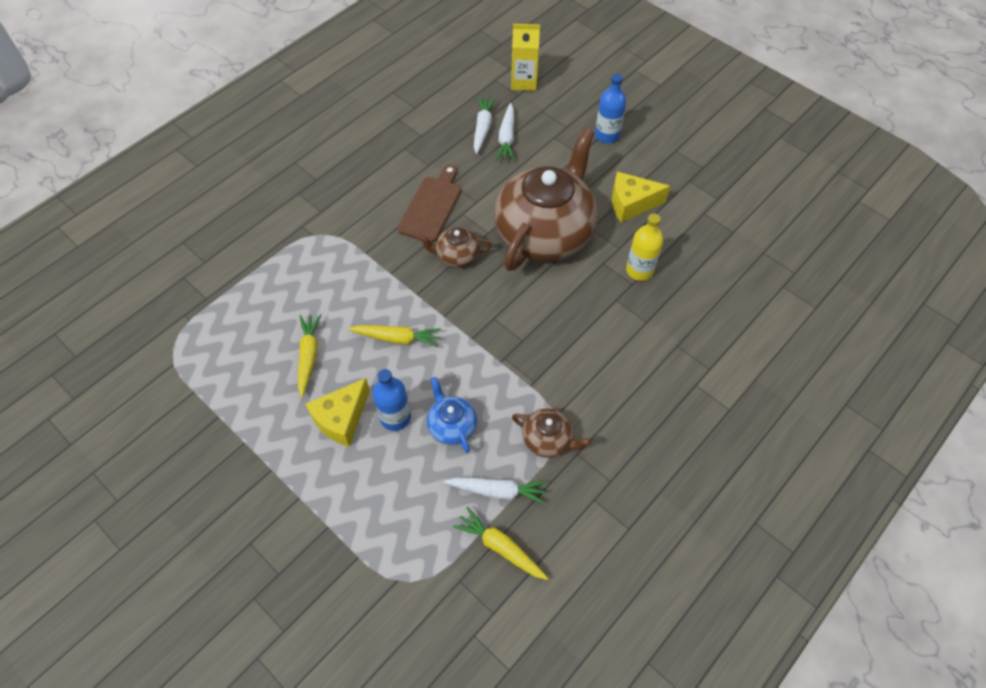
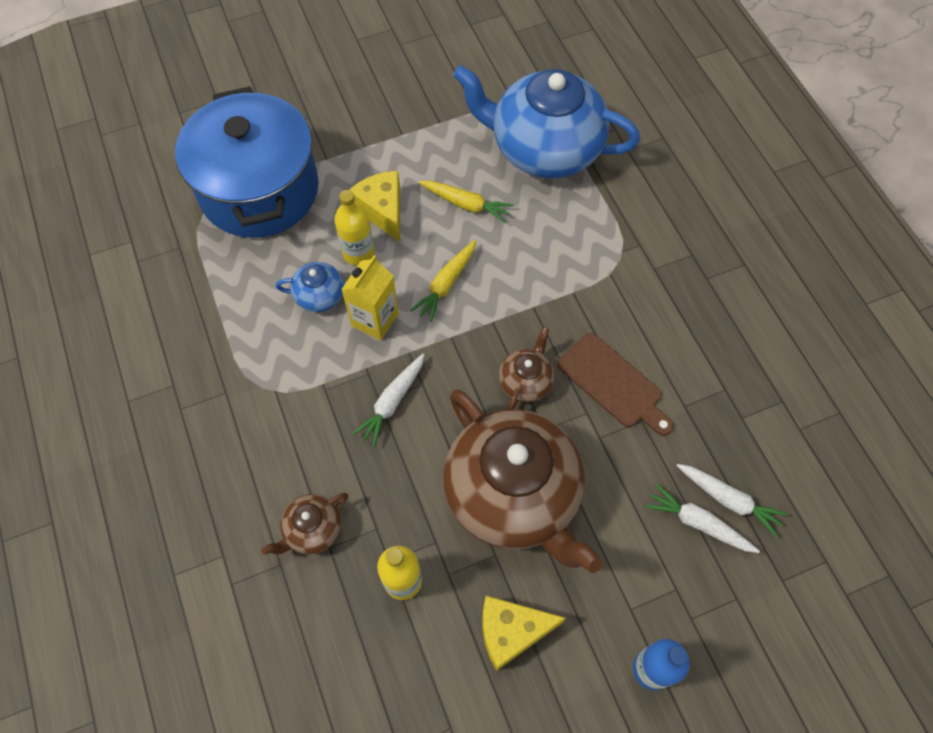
camera: 115 degrees right, 5 degrees up
(223, 321) = (544, 149): none -> blue teapot
(361, 541) = (259, 190): none -> blue pot
(395, 417) = (358, 253): blue bottle -> yellow bottle
(497, 491) = (234, 307): white carrot -> white carrot (392, 402)
(500, 547) = (184, 288): yellow carrot -> none
(524, 82) = (809, 601): yellow carton -> yellow carton (375, 319)
(548, 440) = (255, 372): brown teapot -> brown teapot (312, 530)
(631, 204) = (511, 632): yellow cheese -> yellow cheese turned 120 degrees counterclockwise

